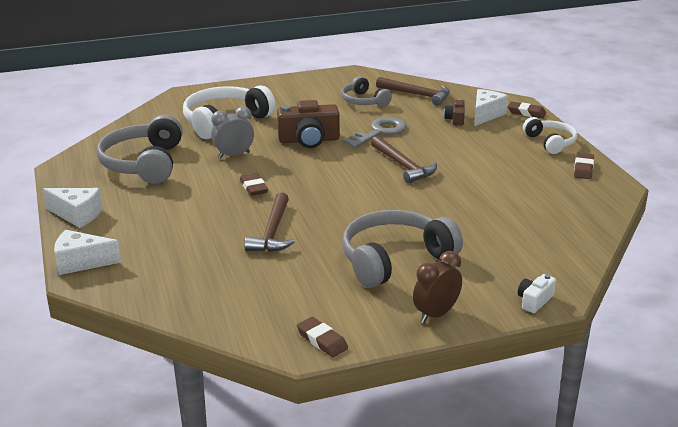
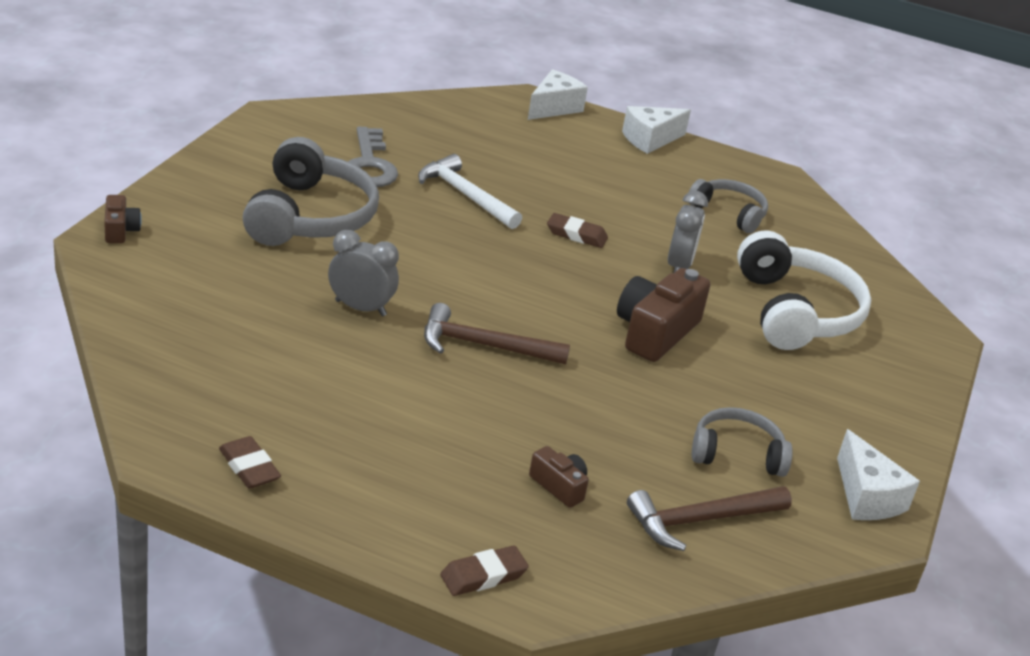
camera: 125 degrees right, 5 degrees up
(144, 163) = (729, 213): grey headphones -> grey headphones, size x0.58
(272, 232) = (465, 195): brown hammer -> white hammer
(322, 340) = (266, 126): brown eraser -> none
(379, 132) = (606, 394): grey key -> grey key (369, 165)
(436, 314) = (200, 181): brown clock -> none
(441, 202) = (360, 308): none -> grey clock
(486, 115) = (533, 527): white cheese -> white cheese (866, 497)
(534, 301) = (120, 230): white camera -> brown camera
(550, 142) = (358, 509): white headphones -> none

